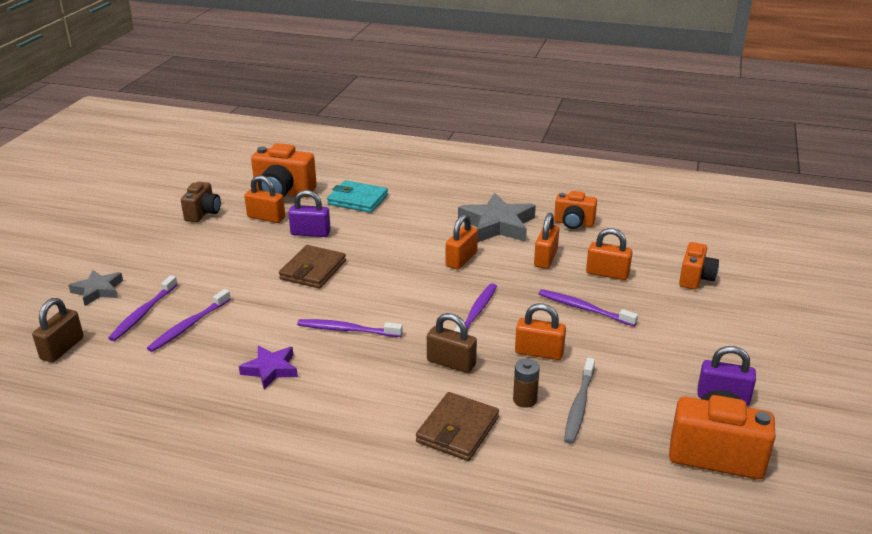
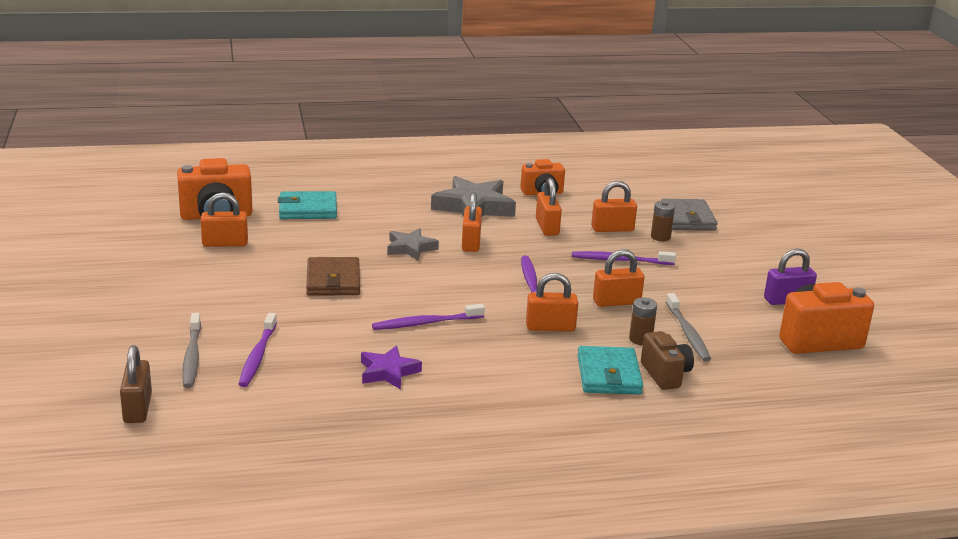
camera: 30 degrees left, 5 degrees down
(98, 290) = (111, 348): grey star -> grey star (410, 248)
(143, 313) = (192, 357): purple toothbrush -> grey toothbrush
(203, 213) = (145, 252): brown camera -> brown camera (665, 375)
(310, 233) = (292, 248): purple padlock -> none
(451, 363) = (550, 327): brown padlock -> orange padlock
(457, 430) = (608, 375): brown wallet -> turquoise wallet
(648, 293) = (660, 237): none -> brown battery
(695, 279) = (687, 218): orange camera -> grey wallet

